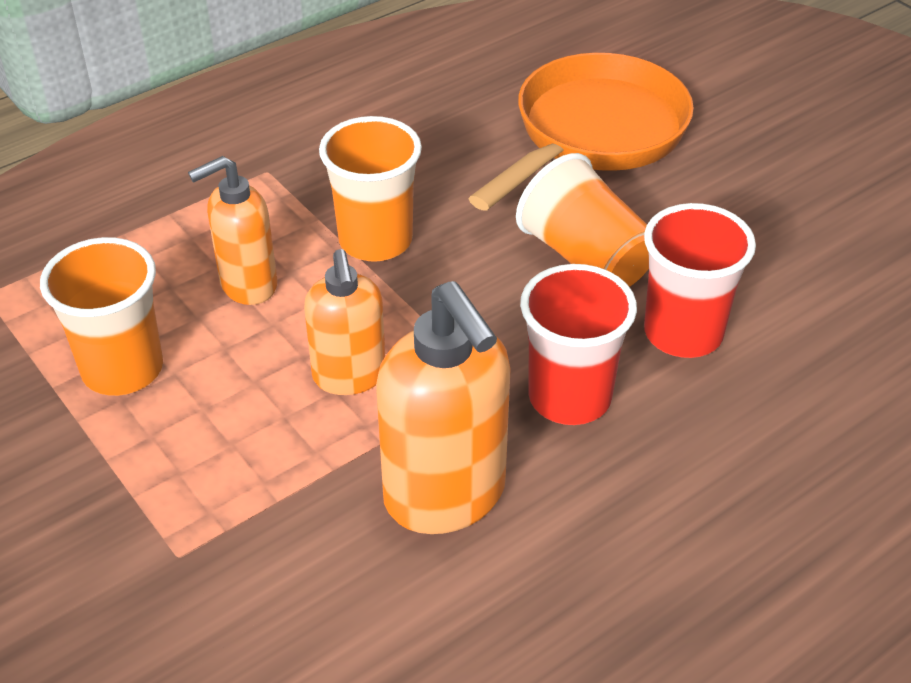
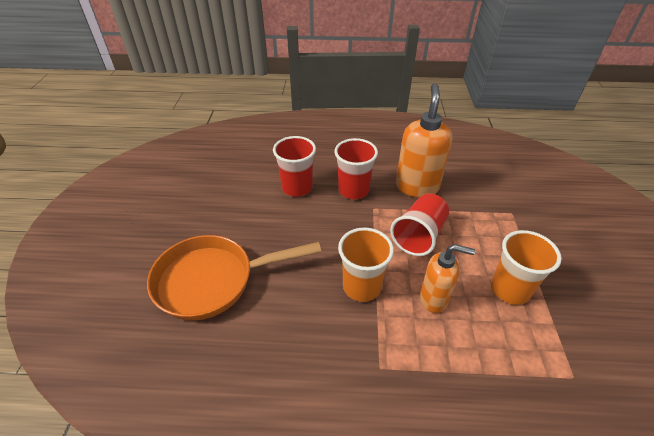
camera: 140 degrees left, 0 degrees up
(349, 377) = (419, 235): orange soap dispenser -> red cup
(586, 258) = (292, 228): orange cup -> none

